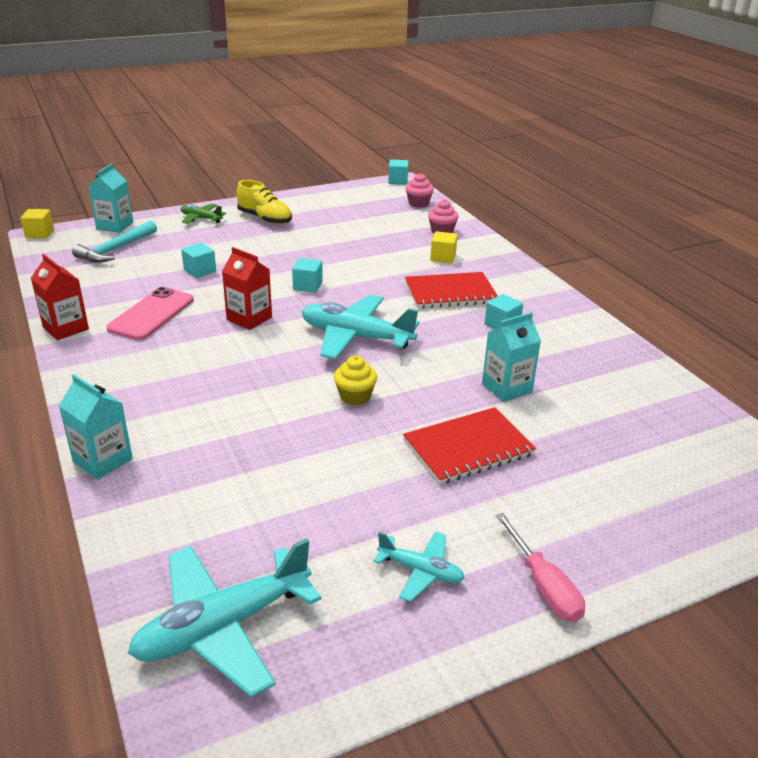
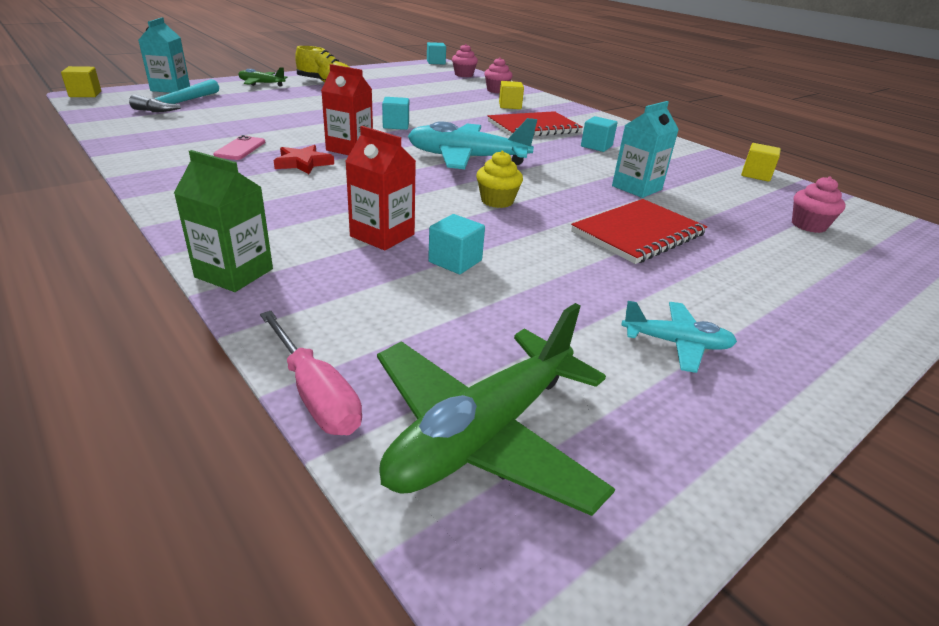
camera: 15 degrees left, 0 degrees up
(65, 328) = (141, 162): red carton -> red carton (382, 235)
(102, 460) = (234, 273): turquoise carton -> green carton
(152, 314) = (240, 149): pink phone -> pink phone, size x0.58
(200, 271) = (278, 117): turquoise cube -> turquoise cube (455, 261)
(200, 336) = (303, 163): none -> red star
(223, 627) = (483, 434): turquoise plane -> green plane
(543, 586) = (810, 342): pink screwdriver -> pink screwdriver (316, 394)
(656, 377) = (756, 175): none -> yellow cube
(658, 452) = (808, 225): none -> pink cupcake

